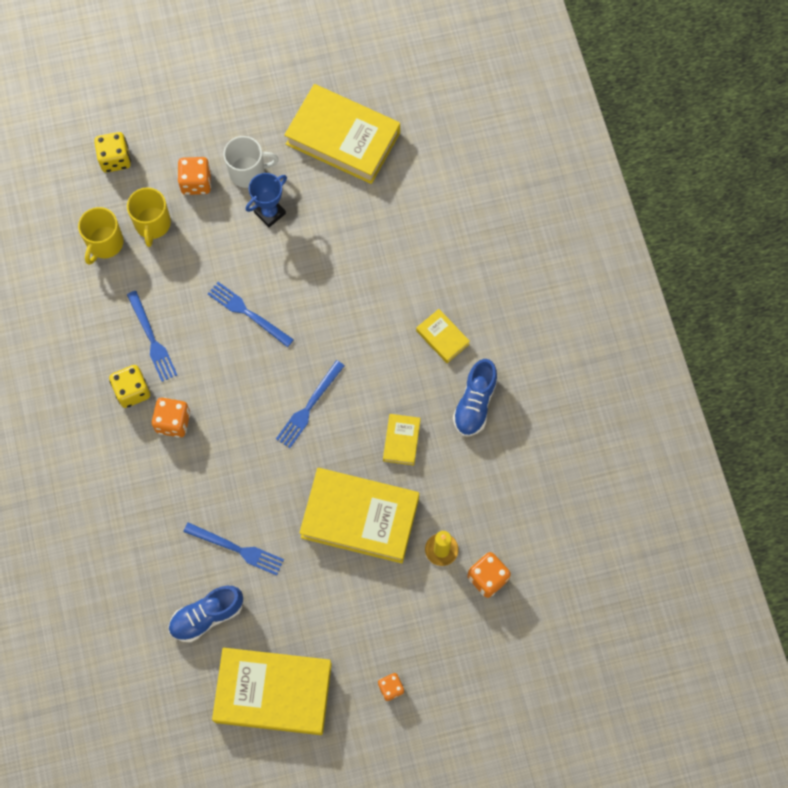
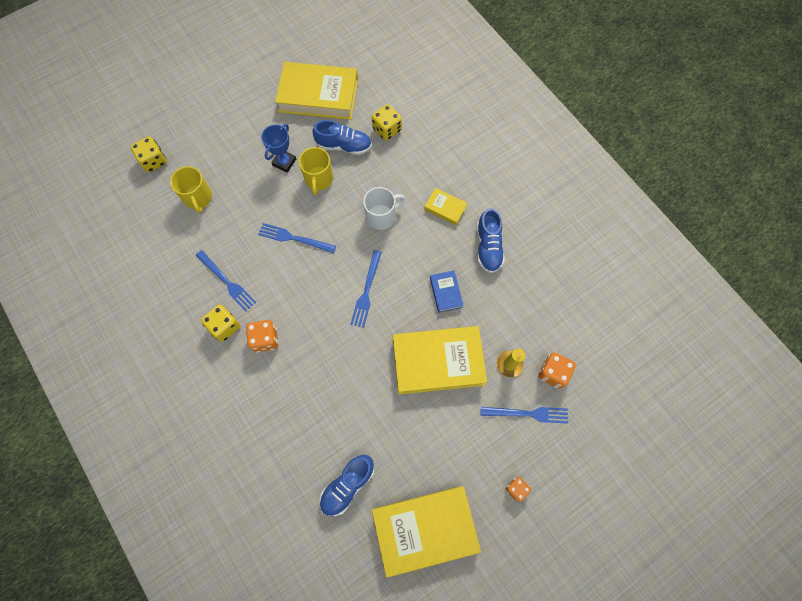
camera: 20 degrees left, 0 degrees up
(104, 243) = (166, 223): yellow mug -> yellow mug (319, 179)
(196, 182) = (221, 158): orange dice -> none
(237, 549) = (352, 421): blue fork -> blue fork (527, 414)
(248, 172) = (258, 139): white mug -> white mug (381, 216)
(350, 216) = (344, 146): none -> blue shoe
(401, 441) = (446, 292): yellow book -> blue book
(410, 212) = (387, 130): none -> yellow dice

